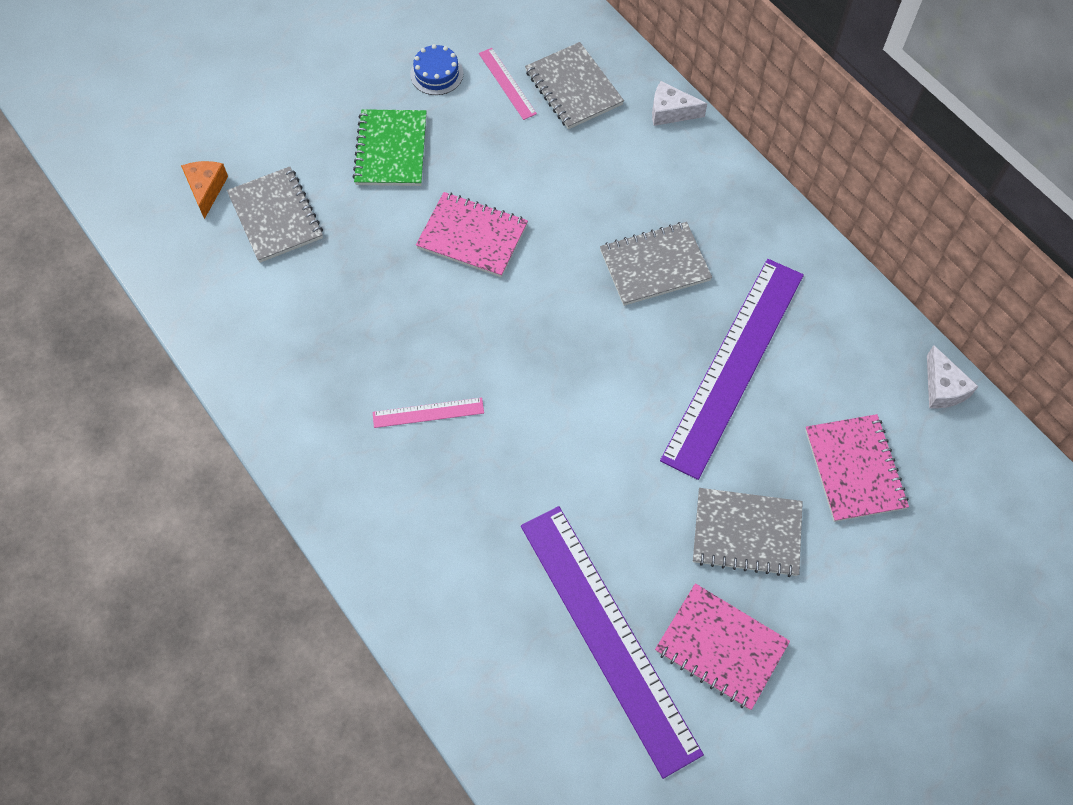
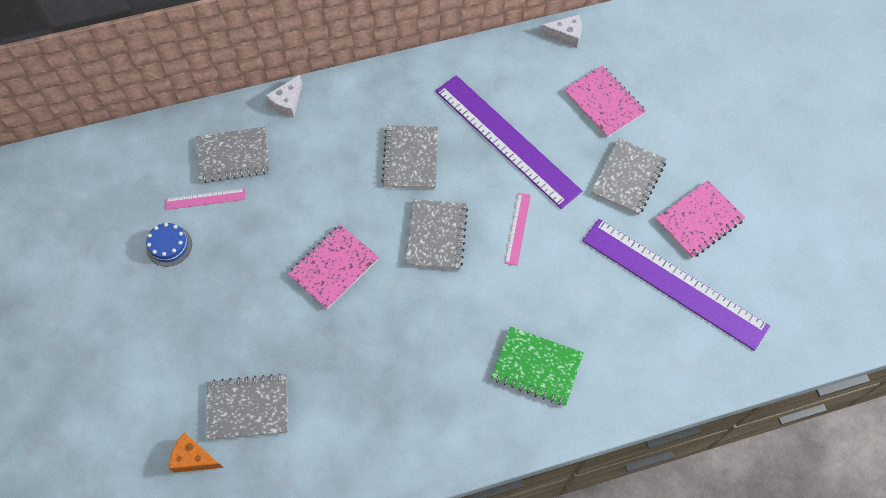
camera: 70 degrees left, 0 degrees up
(391, 150) = (226, 301): green notebook -> green notebook (537, 367)
(428, 413) = (471, 344): pink ruler -> pink ruler (518, 228)
(559, 329) = (436, 235): none -> grey notebook
(607, 636) = (673, 283): purple ruler -> purple ruler turned 45 degrees clockwise
(854, 469) = (604, 103): pink notebook -> pink notebook turned 45 degrees clockwise

